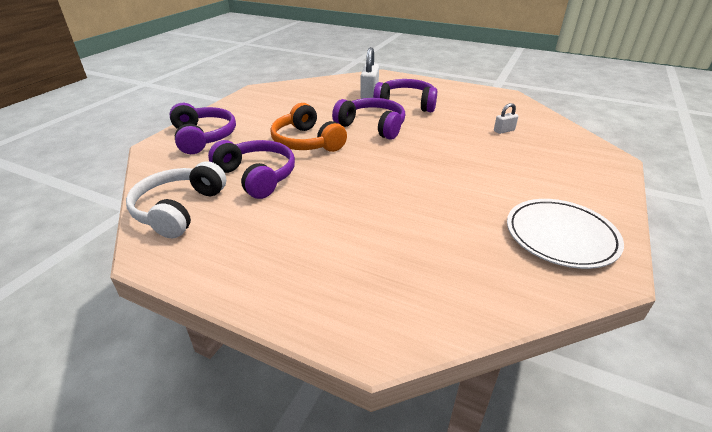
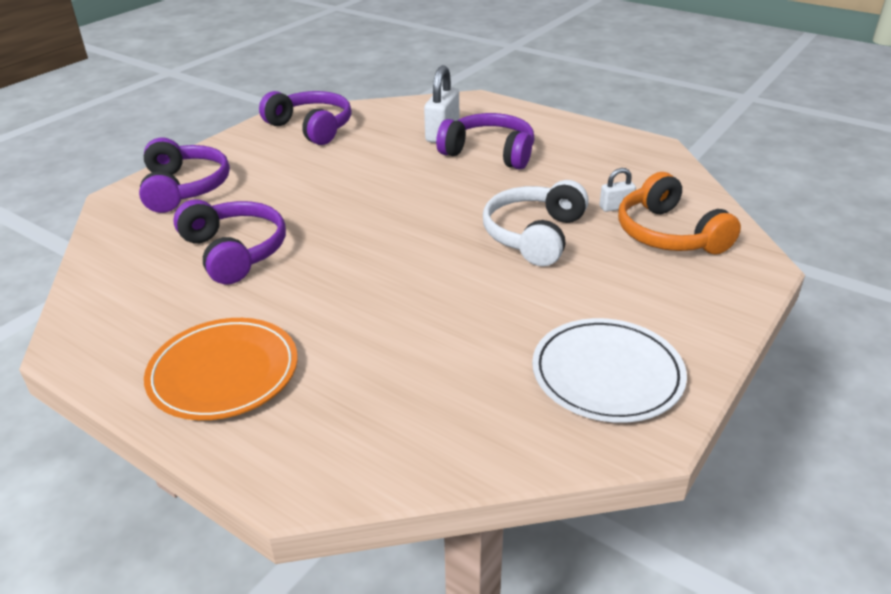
camera: 10 degrees right, 0 degrees up
(179, 209) = (122, 290): white headphones -> white headphones (534, 235)
(282, 263) = (224, 373): none -> orange plate
(306, 142) = (320, 205): orange headphones -> orange headphones (668, 234)
(372, 126) = (423, 186): purple headphones -> purple headphones (311, 128)

